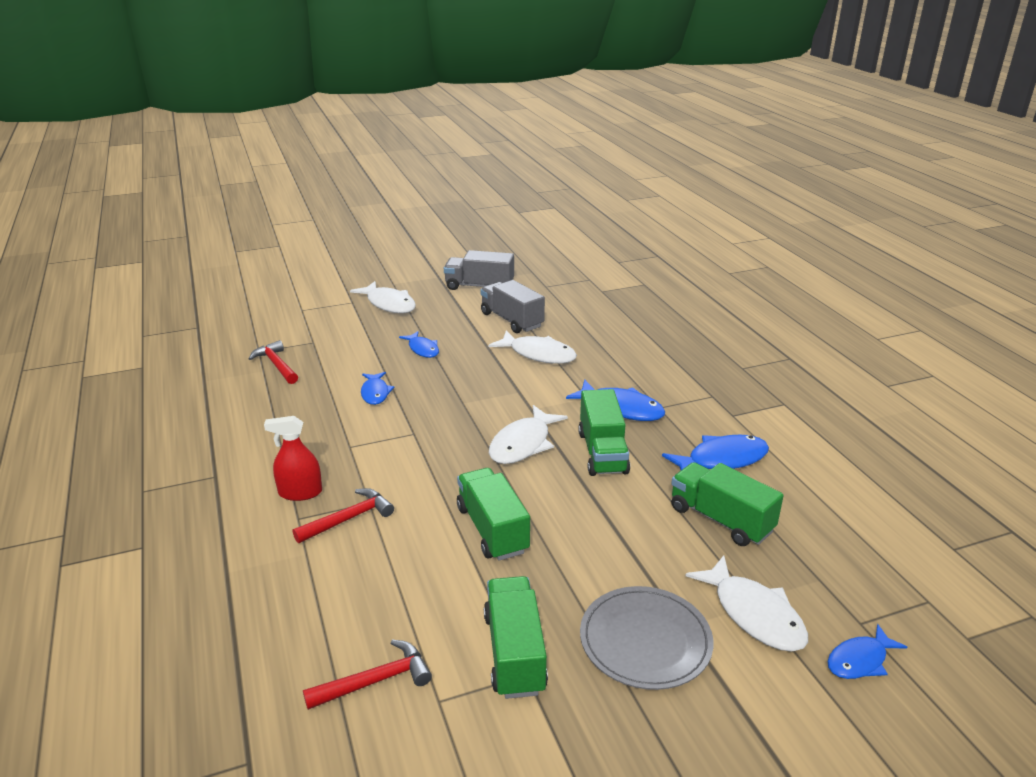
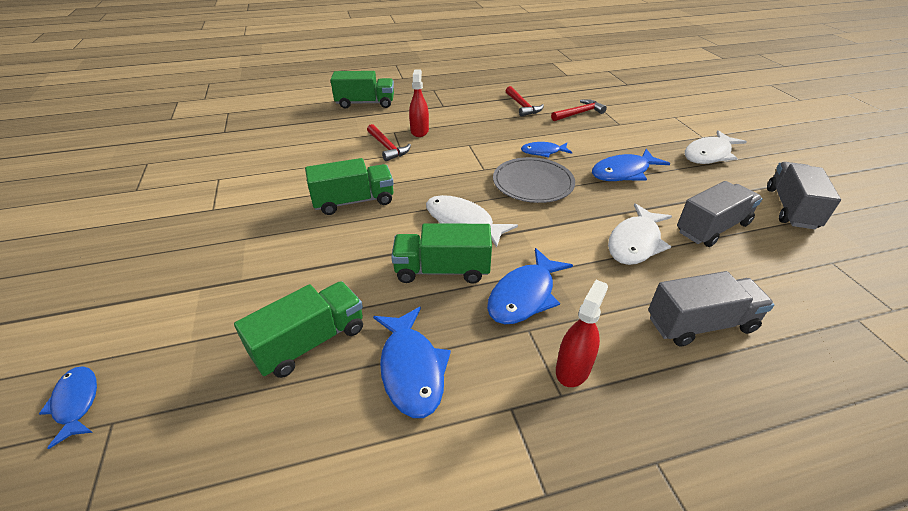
camera: 95 degrees right, 10 degrees up
(375, 681) = (247, 160): red hammer -> red hammer (522, 106)
(423, 349) = (623, 172): blue fish -> blue fish, size x1.58
(514, 653) = (232, 205): green truck -> green truck (365, 103)
(626, 340) = (700, 324): none -> grey truck
(645, 640) = (200, 264): grey plate -> grey plate (533, 183)
(687, 390) = (573, 368): none -> red spray bottle
(754, 614) = (180, 336): white fish -> none

